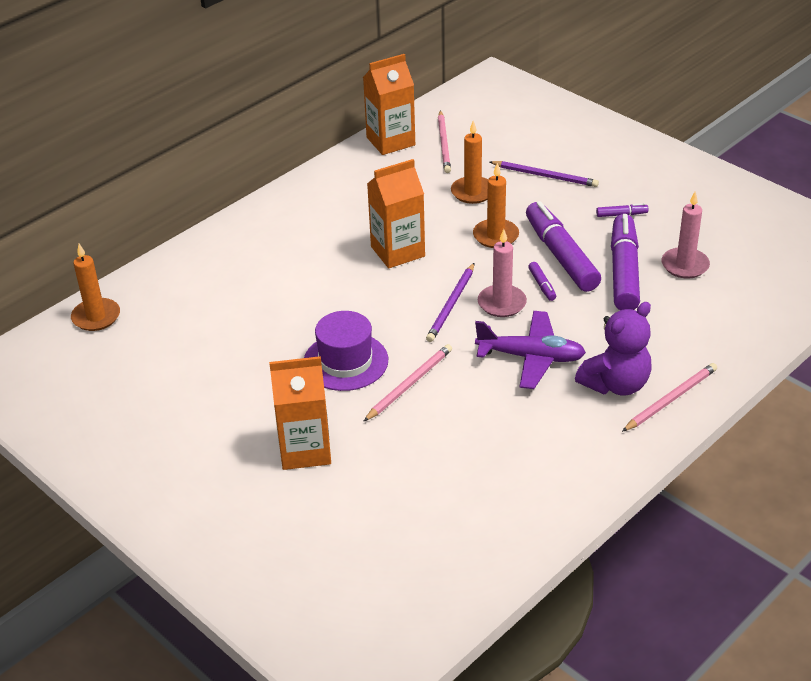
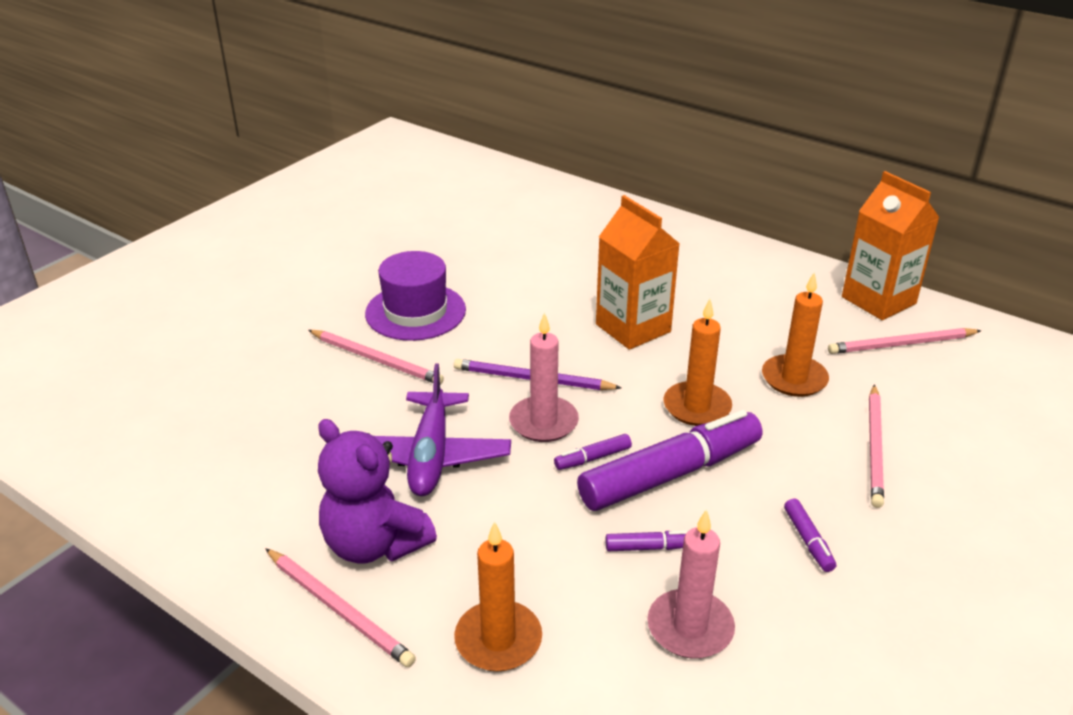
camera: 80 degrees right, 5 degrees down
(96, 317) = (475, 168): orange candle -> orange candle (498, 640)
(305, 450) = (272, 302): orange carton -> none
(545, 176) = (874, 448): purple pencil -> pink pencil
(624, 271) = (650, 547): purple marker -> purple marker, size x0.41

